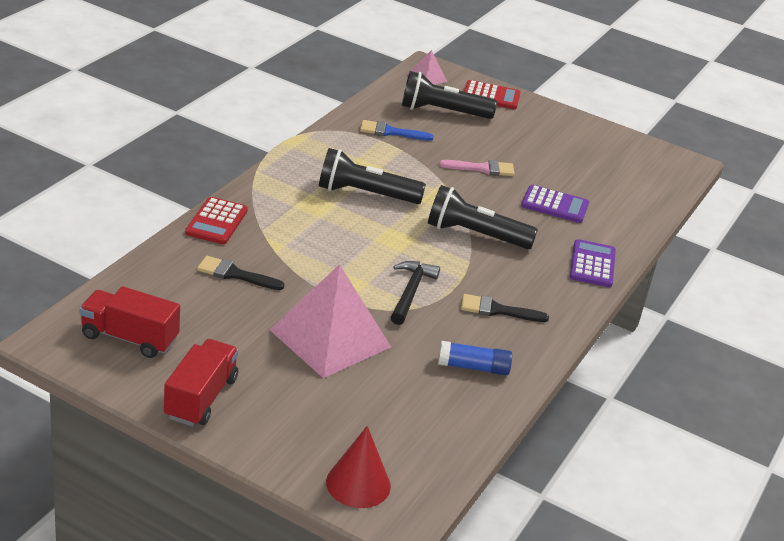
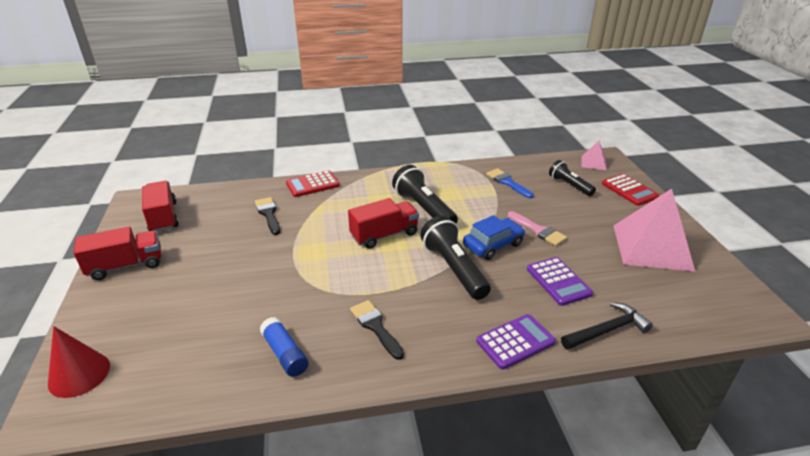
camera: 55 degrees right, 0 degrees up
(330, 338) = (243, 276): pink pyramid -> pink pyramid (651, 247)
(376, 236) = (384, 235): none -> red truck
(410, 292) = (341, 279): black hammer -> black hammer (607, 330)
(442, 112) = (569, 185): black flashlight -> black flashlight, size x0.63
(470, 199) = (493, 245): none -> blue car

